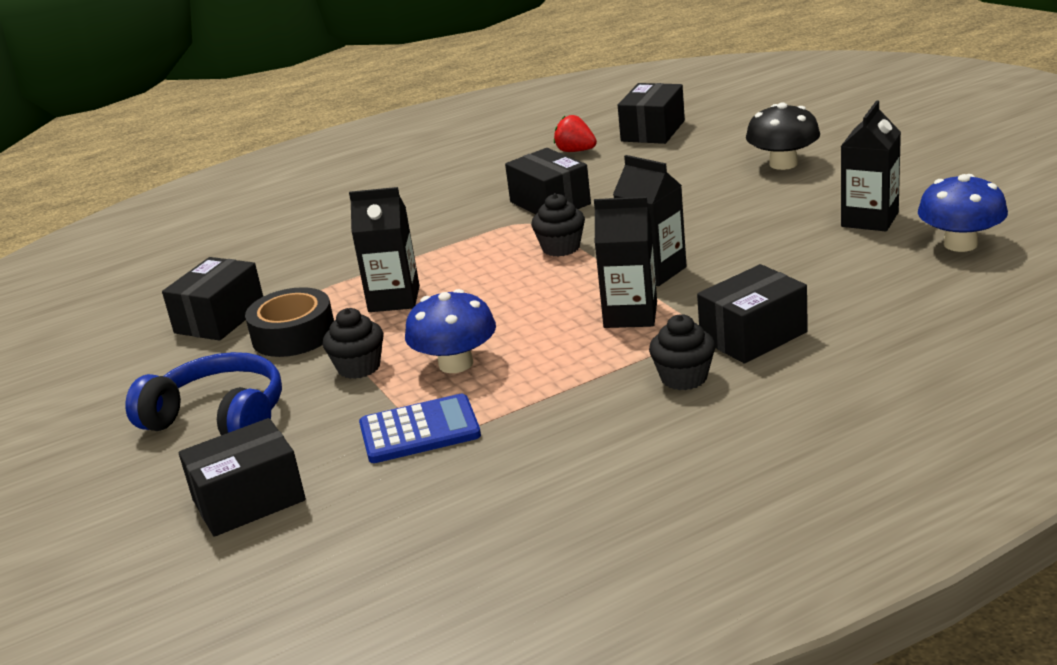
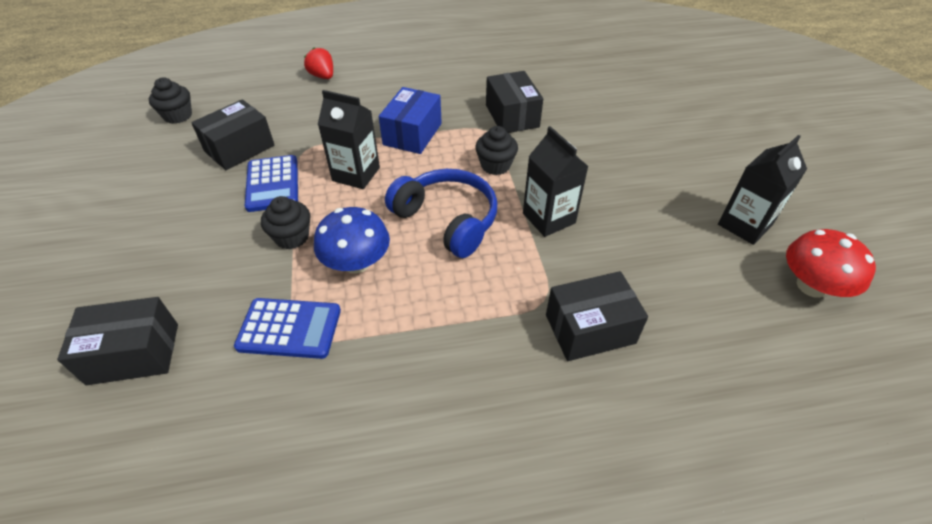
camera: 15 degrees right, 20 degrees up
(220, 418) = (174, 251): blue headphones -> blue headphones (447, 220)
(293, 335) = (272, 184): black tape -> blue calculator
(437, 249) = (412, 134): none -> blue box
(575, 151) = (556, 70): red strawberry -> red strawberry (322, 76)
(630, 315) = (507, 261): black carton -> none
(653, 131) = (619, 69): black box -> none
(684, 378) = (511, 357): black cupcake -> black cupcake (178, 116)
(783, 164) = (700, 136): black mushroom -> none
(960, 244) = (811, 286): blue mushroom -> red mushroom

